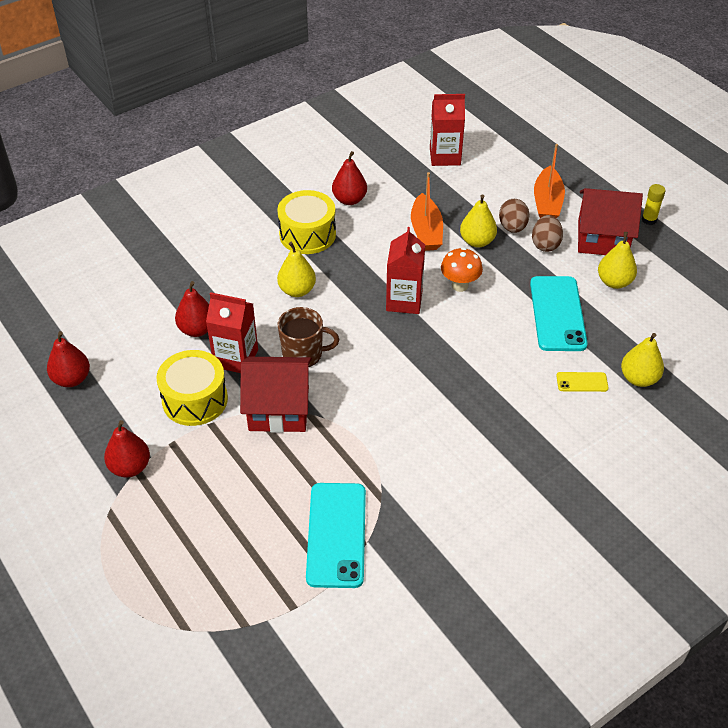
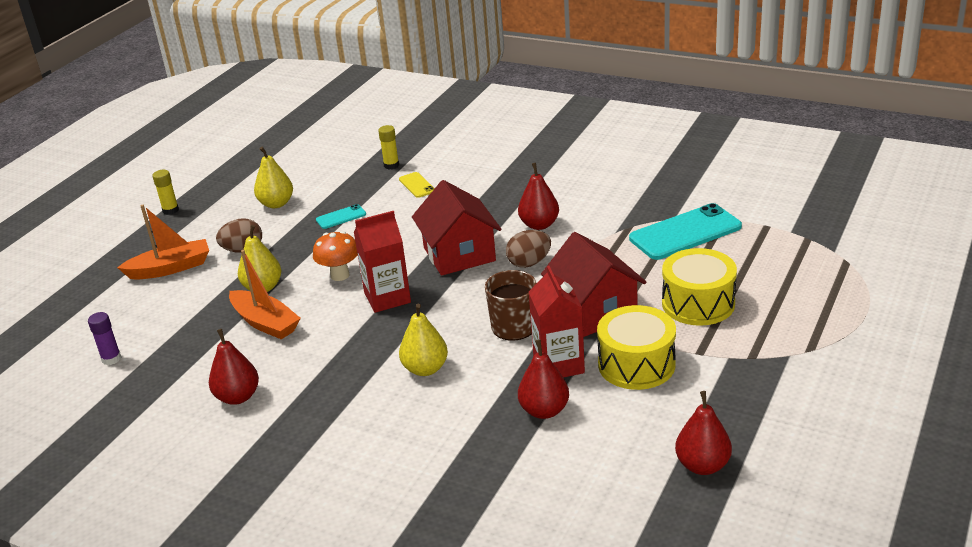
camera: 115 degrees left, 15 degrees down
(130, 467) = (753, 363): red pear -> red pear (539, 225)
(307, 234) = (324, 402): yellow drum -> yellow drum (698, 303)
(426, 231) = (265, 323): orange boat -> orange boat turned 75 degrees clockwise
(445, 156) = (111, 359): red carton -> purple glue stick
(512, 227) = (226, 275): brown egg -> brown egg (529, 263)
(557, 313) = (341, 217): turquoise phone -> turquoise phone, size x0.47
(602, 238) = (214, 225): red house -> red house (459, 254)
(638, 378) = (391, 165): yellow pear -> yellow glue stick

